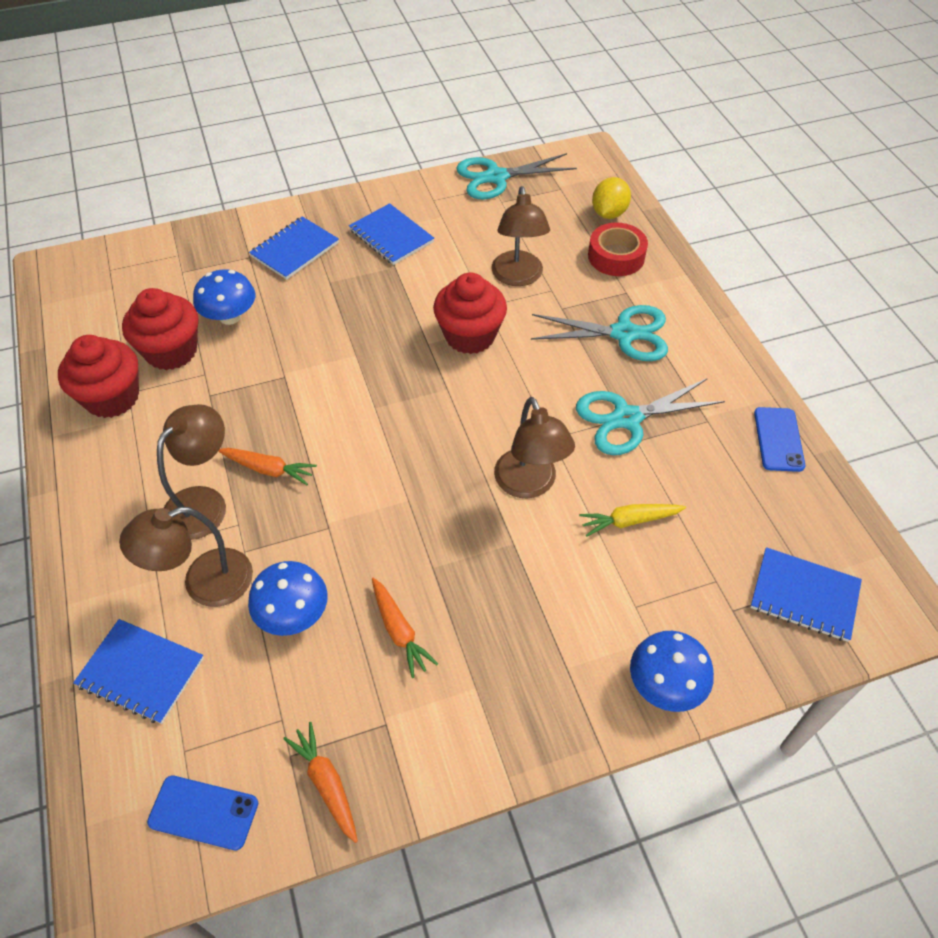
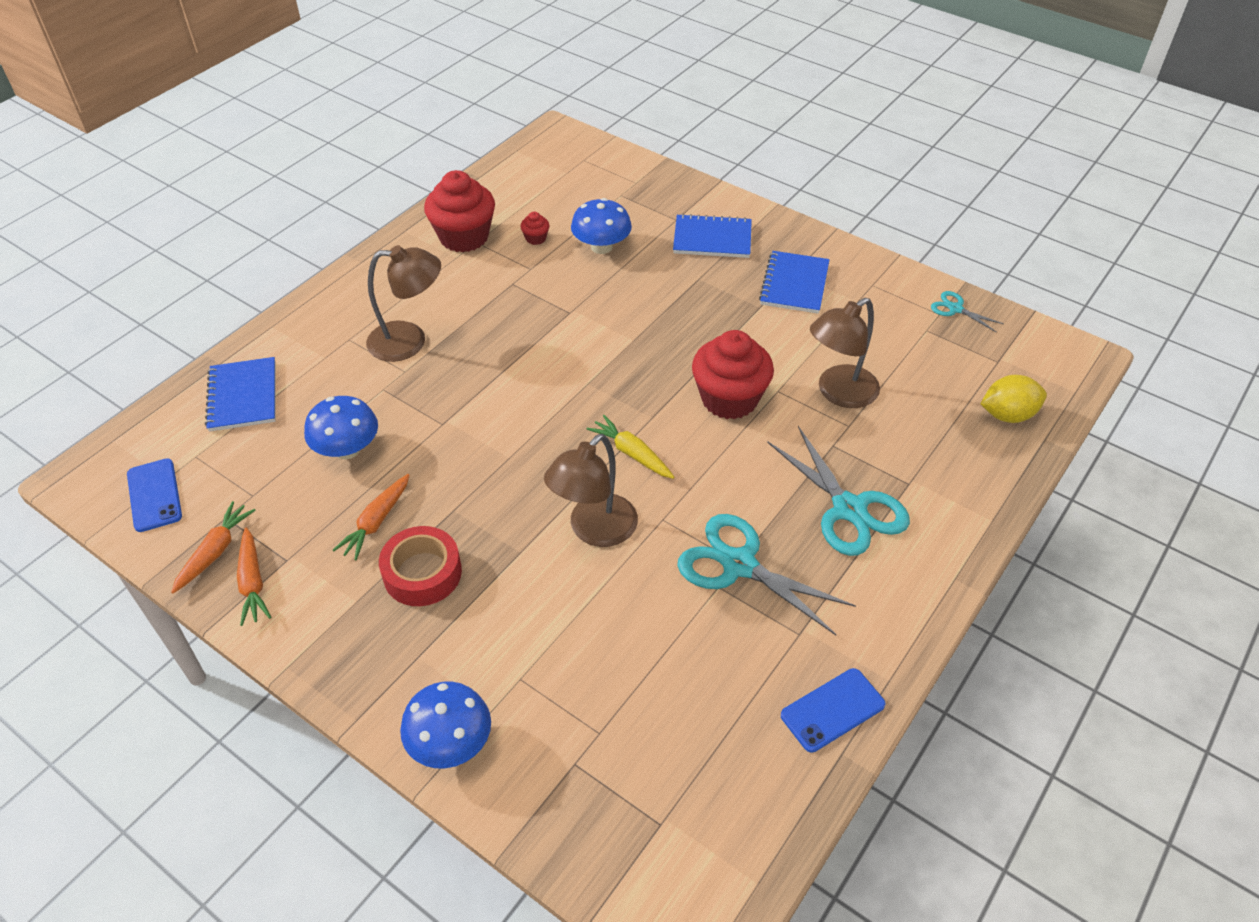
camera: 55 degrees right, 5 degrees down
(171, 351) = (536, 238): red cupcake -> red cupcake, size x0.42
(204, 583) = (338, 384): brown lamp -> none
(268, 469) = (469, 357): orange carrot -> orange carrot (252, 582)
(496, 177) = (955, 309): turquoise scissors -> turquoise scissors, size x0.50
(616, 256) = (951, 451): red tape -> red tape (422, 573)
(629, 521) = (614, 627): yellow carrot -> yellow carrot (632, 453)
(804, 595) = (640, 823): blue notebook -> none

